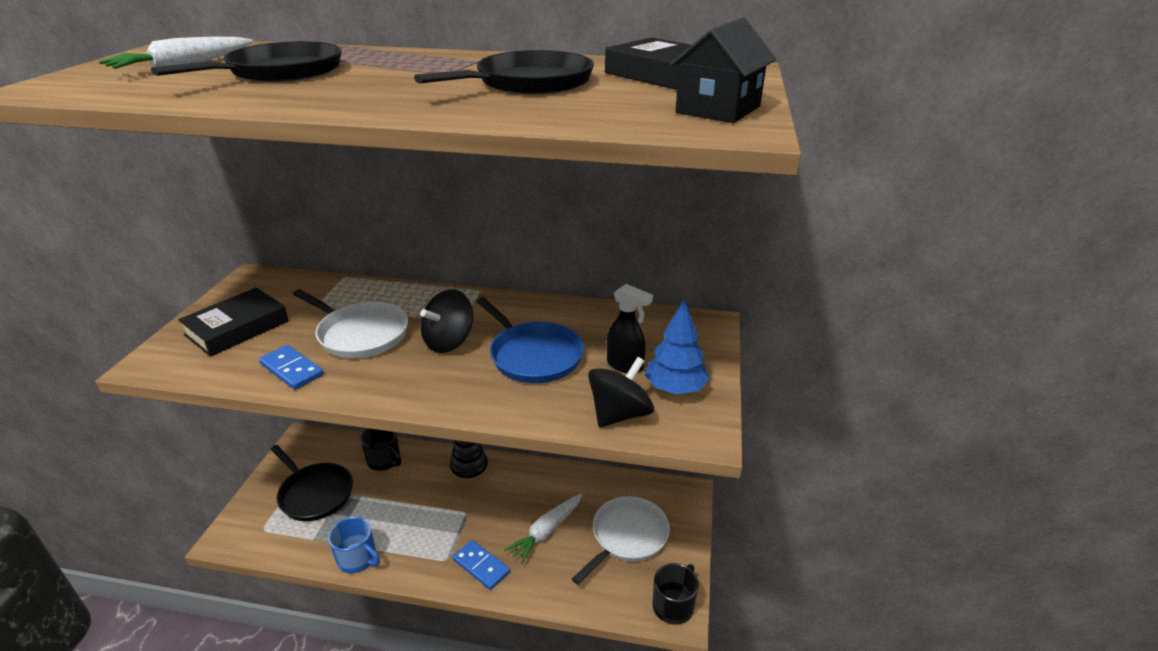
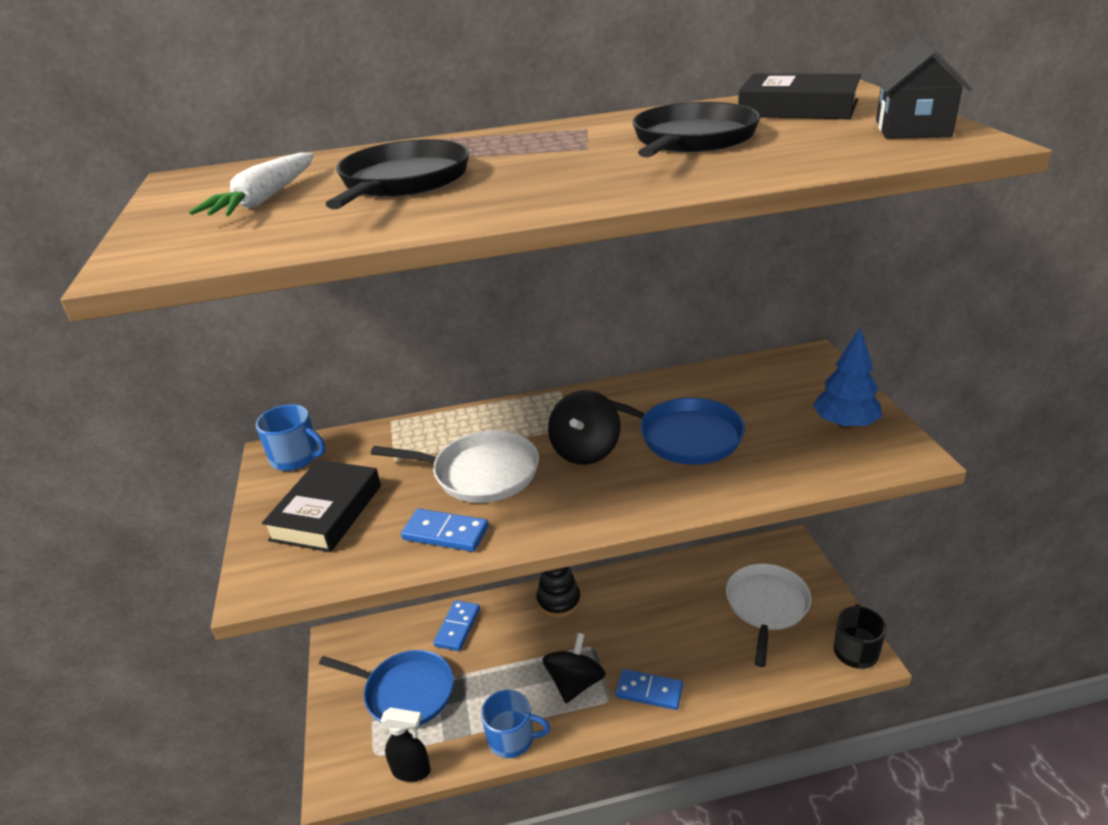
camera: 20 degrees left, 0 degrees up
(260, 283) = (296, 458): none -> blue mug
(315, 494) = (405, 692): black pan -> blue pan
(384, 460) = (457, 627): black mug -> blue domino
(546, 532) = (687, 632): white carrot -> none
(619, 414) = (821, 463): black spinning top -> black spinning top (575, 683)
(625, 366) = (780, 418): black spray bottle -> black spray bottle (412, 771)

